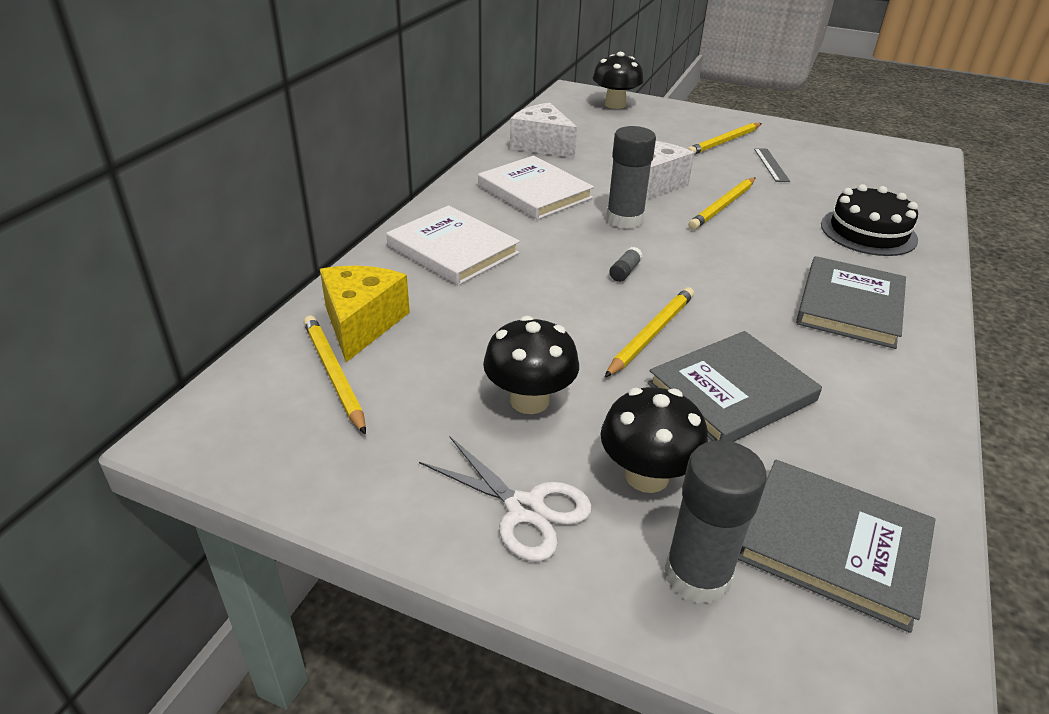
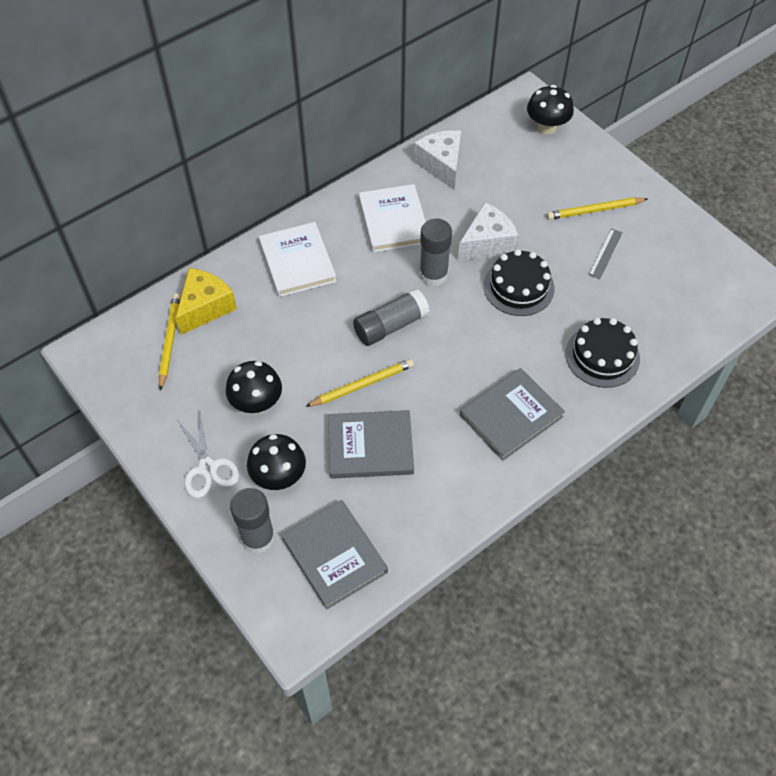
camera: 30 degrees right, 20 degrees up
(625, 271) = (391, 326): grey glue stick -> grey glue stick, size x2.34
(723, 206) = (518, 287): yellow pencil -> black cake

